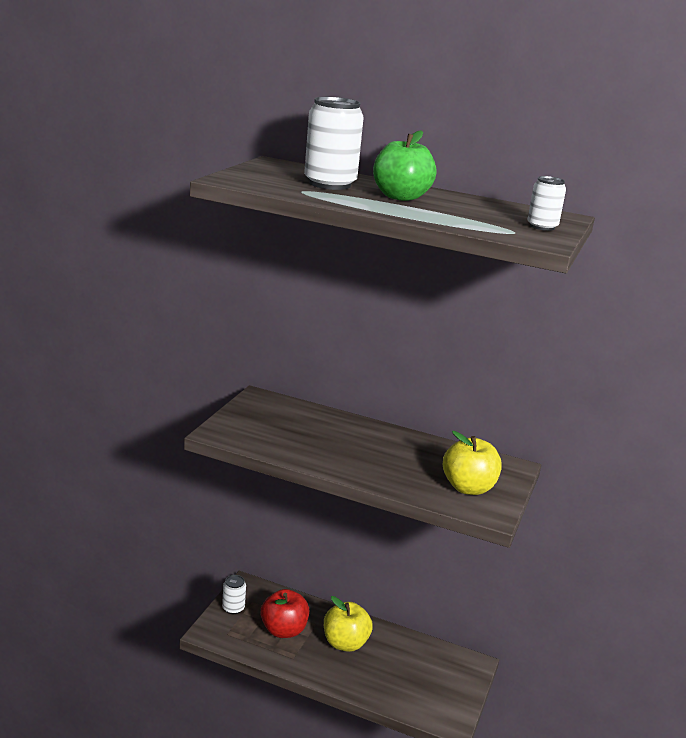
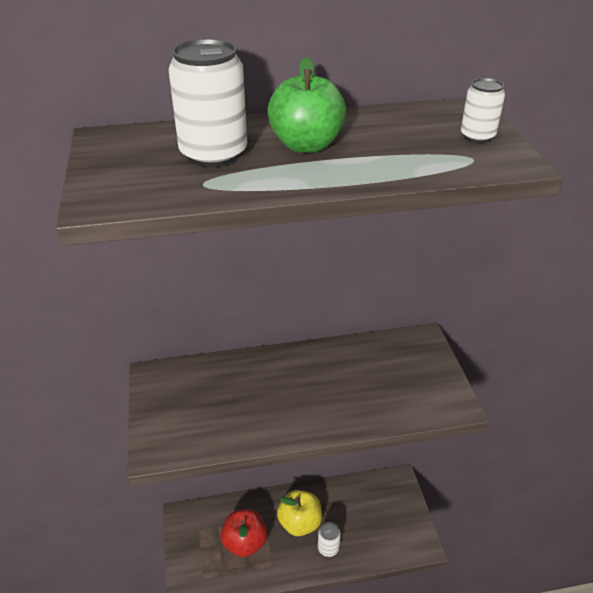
camera: 30 degrees left, 15 degrees up
(233, 608) = (188, 548): white can -> white can (328, 548)
(468, 488) = (415, 386): yellow apple -> none

